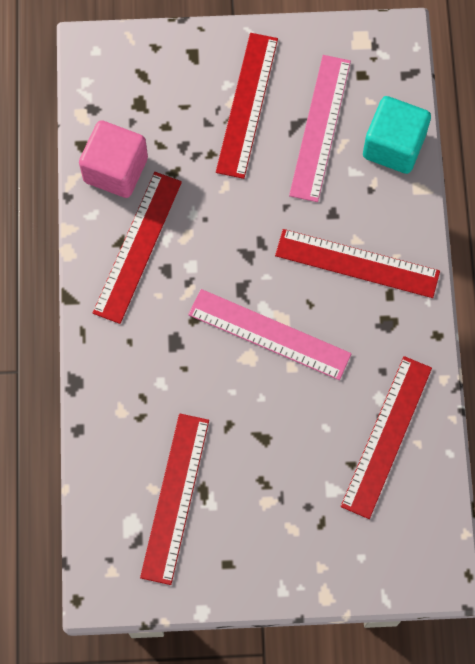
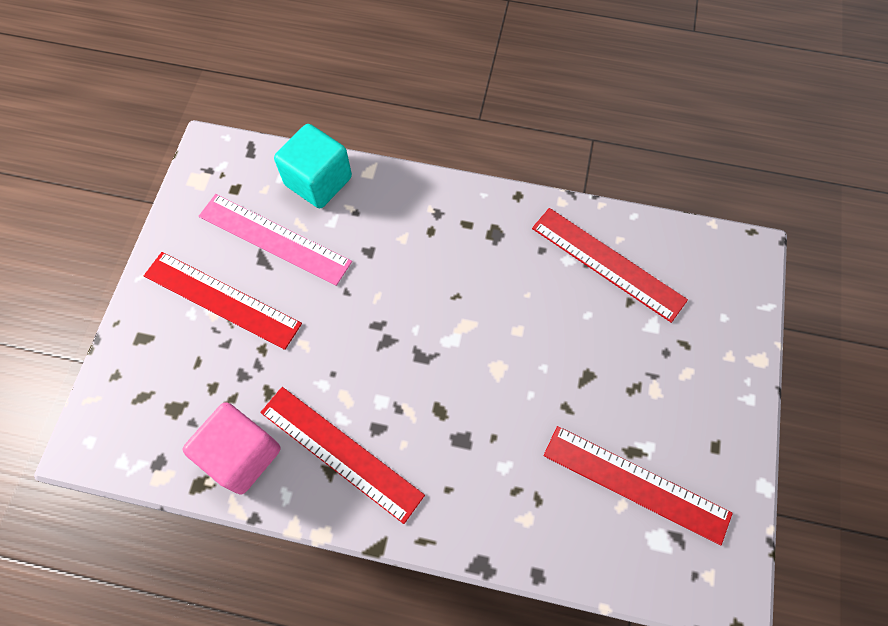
camera: 75 degrees left, 5 degrees down
(269, 334) = (478, 342): pink ruler -> none
(357, 263) = (427, 243): red ruler -> none

